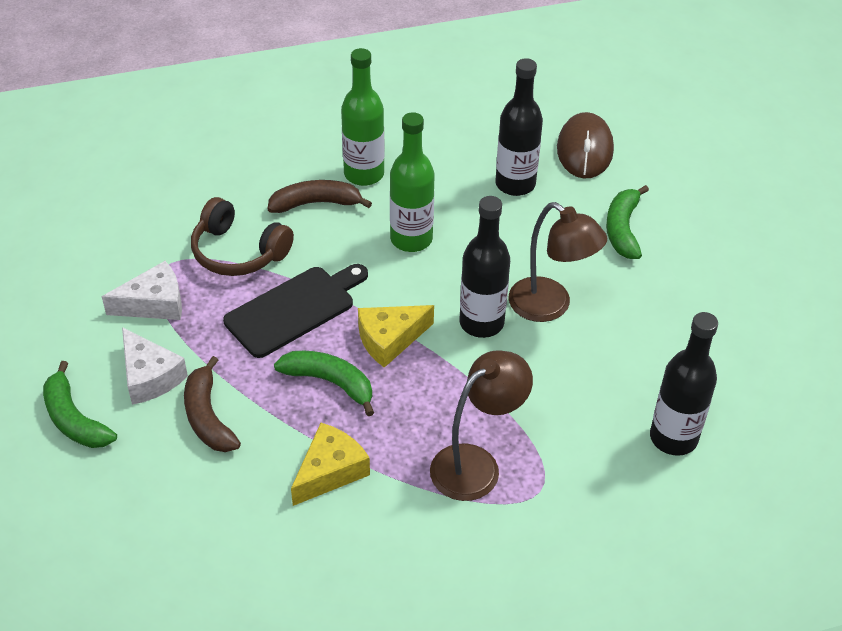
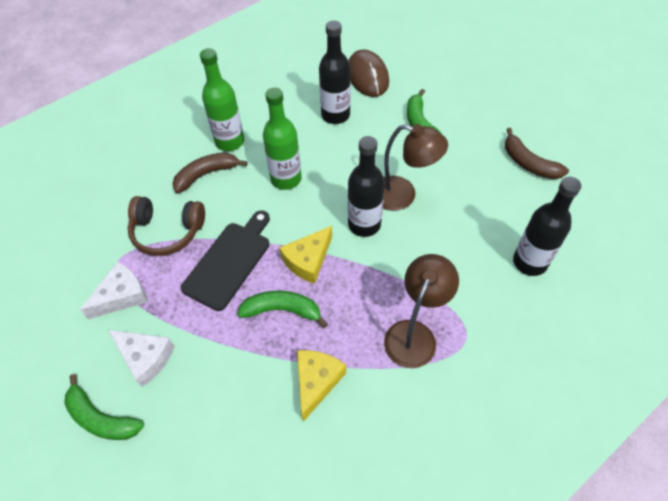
camera: 20 degrees left, 10 degrees up
(208, 416) = (205, 373): brown banana -> brown banana (528, 163)

